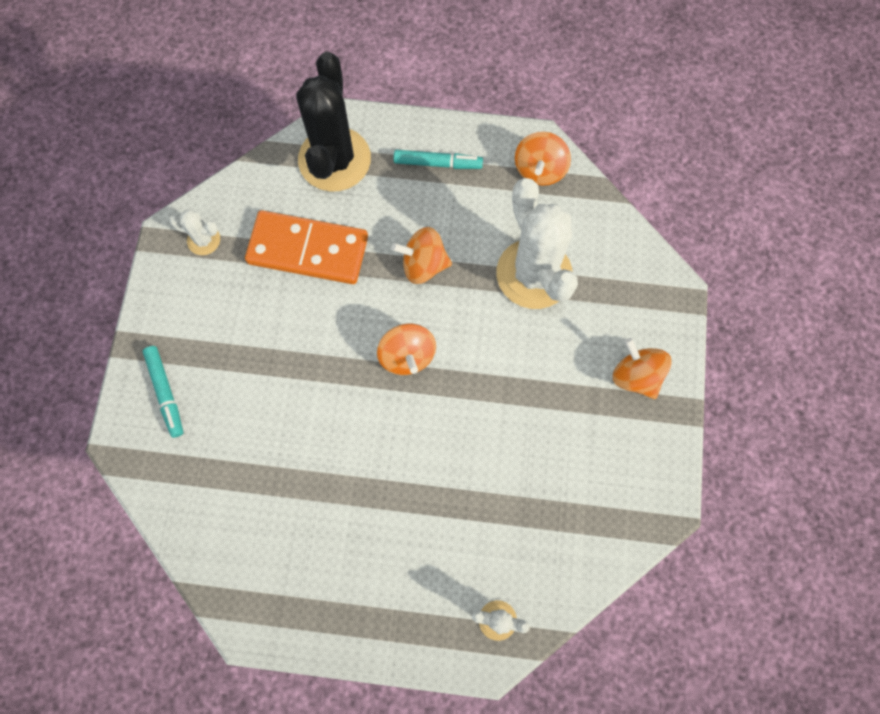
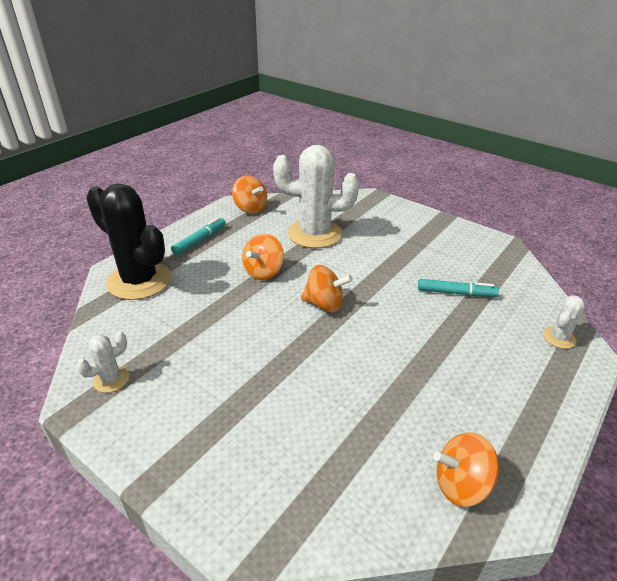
camera: 60 degrees left, 35 degrees down
(165, 393) = (227, 474): turquoise marker -> turquoise marker (456, 293)
(308, 250) = (191, 321): orange domino -> none
(636, 376) = (411, 224): orange spinning top -> orange spinning top (461, 485)

